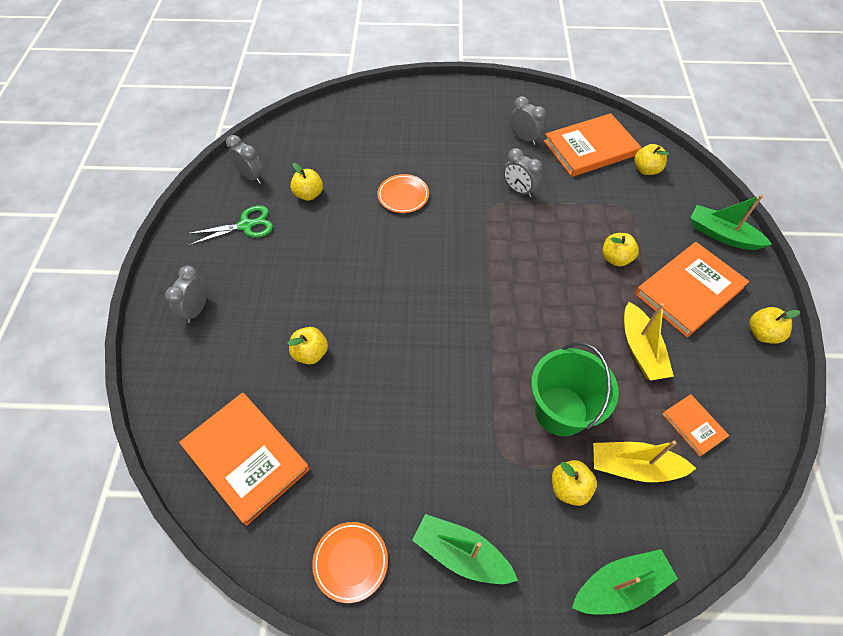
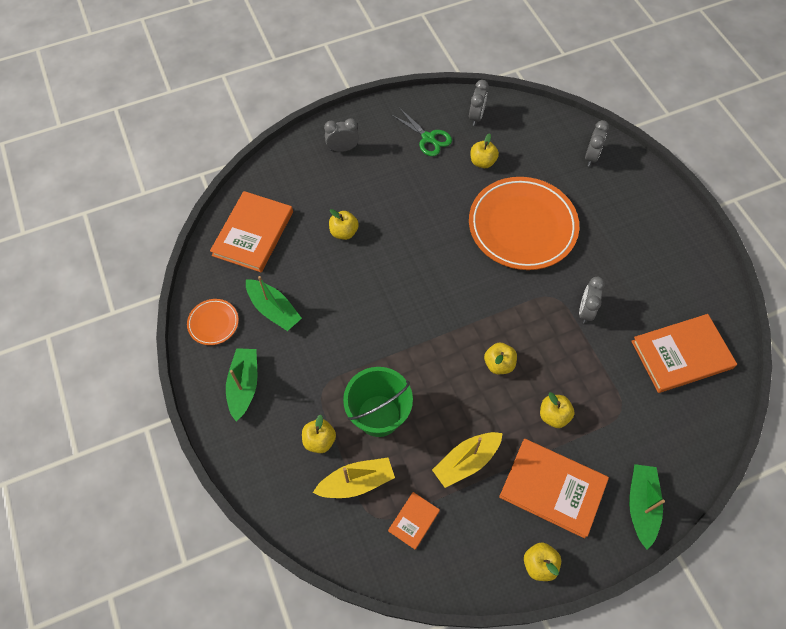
camera: 65 degrees right, 5 degrees up
(403, 196) = (522, 226): orange plate -> orange plate, size x2.28
(524, 138) = (654, 293): grey clock -> grey clock (591, 157)
(590, 148) = (681, 355): orange book -> orange book turned 60 degrees counterclockwise
(620, 585) = (263, 495): green boat -> green boat (274, 309)
(633, 466) = (356, 482): yellow boat -> yellow boat turned 90 degrees clockwise
(646, 169) = (685, 414): yellow apple -> yellow apple (499, 364)

